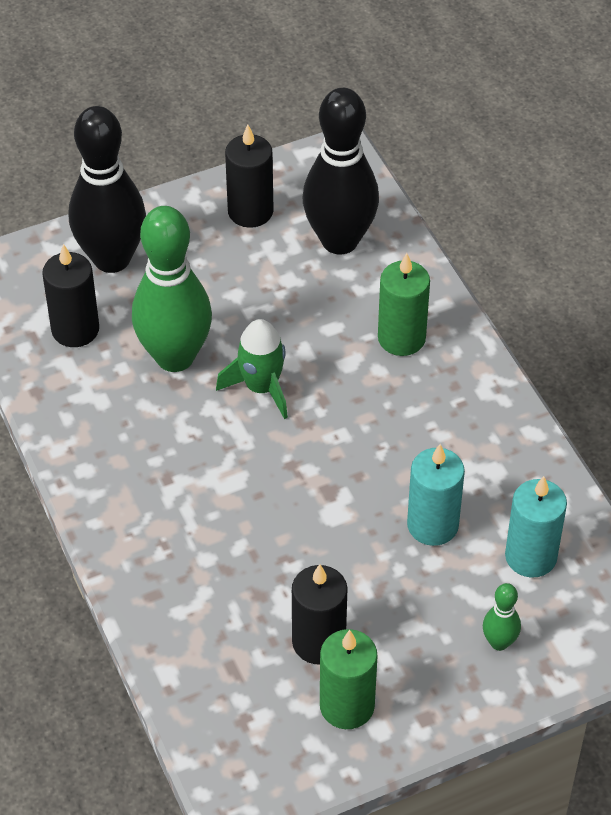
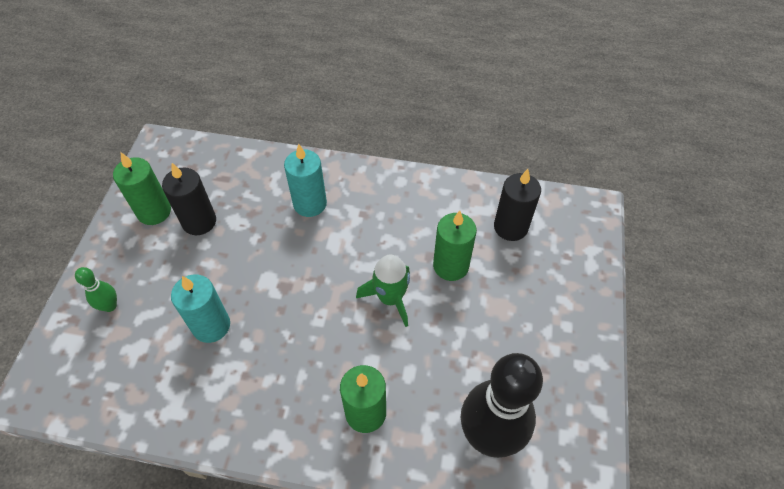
camera: 125 degrees right, 5 degrees up
(112, 259) = (562, 277): black bowling pin -> none
(175, 357) = (450, 266): green bowling pin -> green candle
(250, 211) = (558, 390): black candle -> none
(530, 556) = (139, 365): turquoise candle -> turquoise candle (310, 204)

